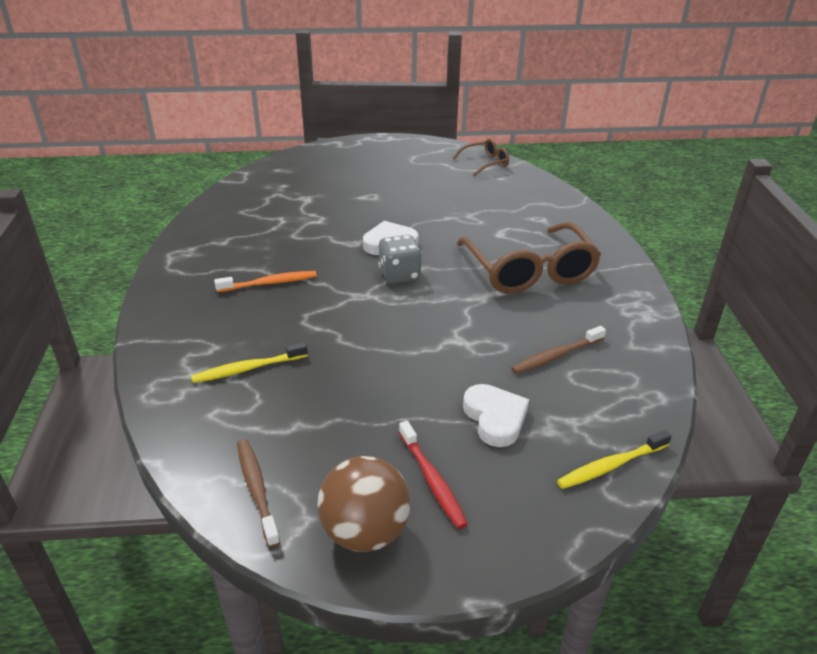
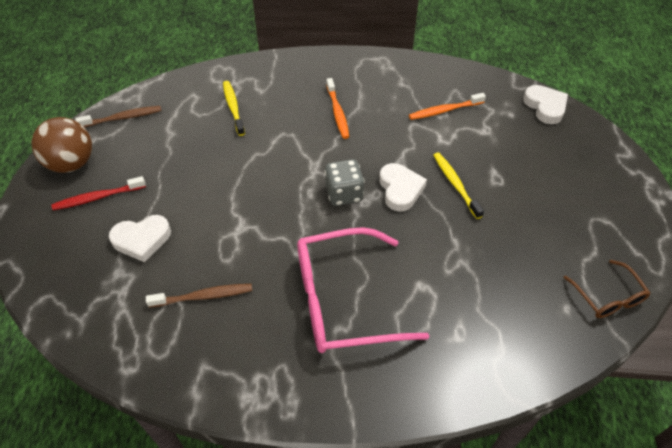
camera: 95 degrees right, 15 degrees up
(274, 218) = (444, 110): none -> orange toothbrush
(275, 169) = (545, 107): none -> white heart
(529, 271) = (343, 300): brown glasses -> pink glasses
(556, 356) = (203, 296): brown toothbrush -> brown toothbrush turned 105 degrees clockwise
(611, 466) = (68, 306): yellow toothbrush -> yellow toothbrush (455, 184)

